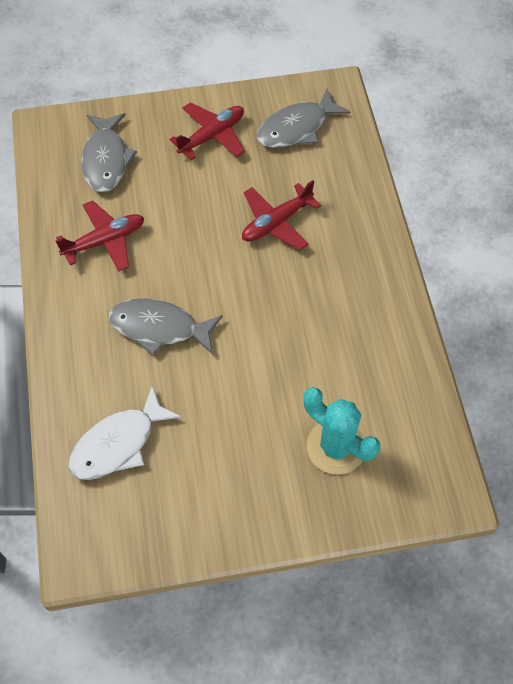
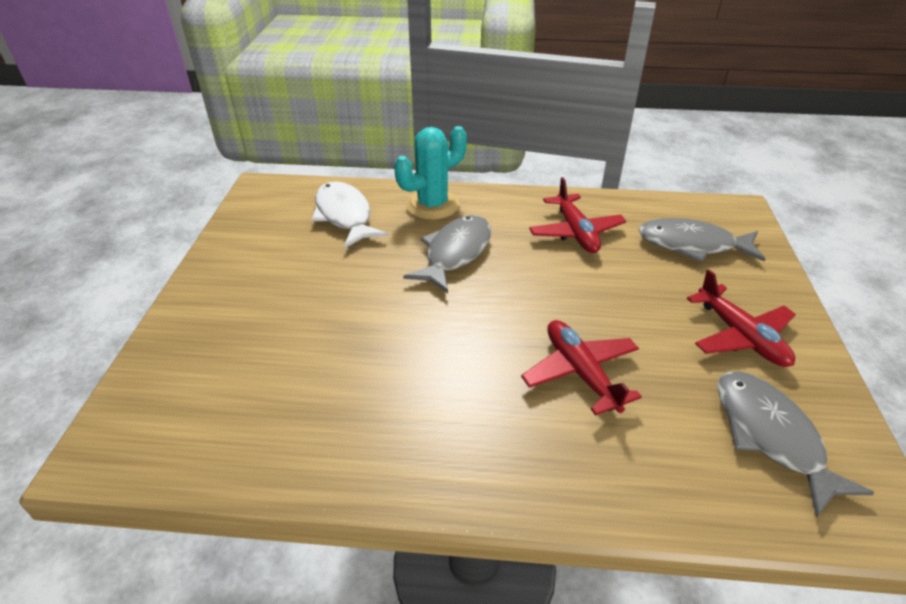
camera: 105 degrees right, 20 degrees down
(336, 447) = (239, 358): turquoise cactus -> turquoise cactus (432, 205)

